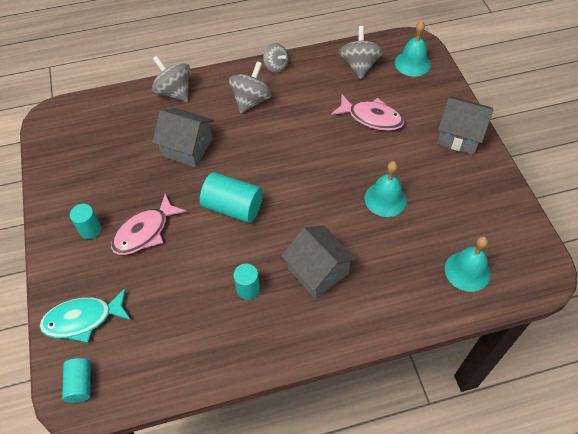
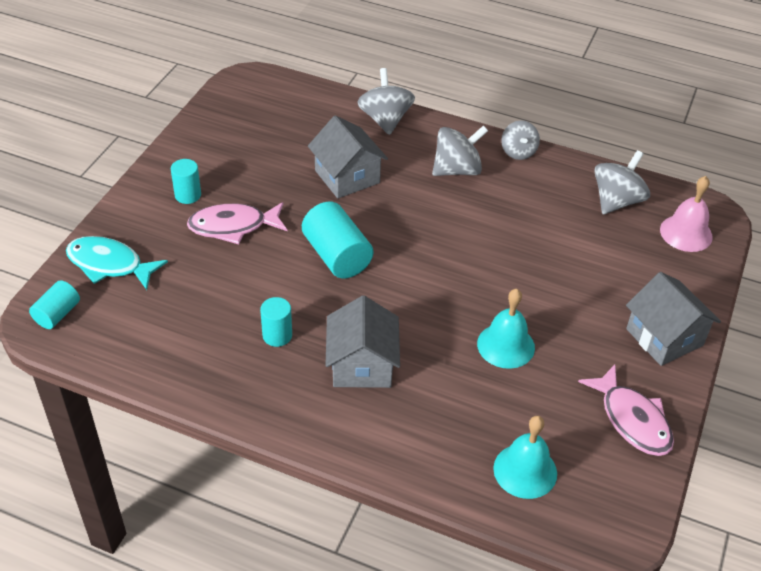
camera: 35 degrees right, 10 degrees down
(372, 118) = (575, 260): pink fish -> pink fish (632, 420)
(412, 63) = (686, 233): turquoise bell -> pink bell

